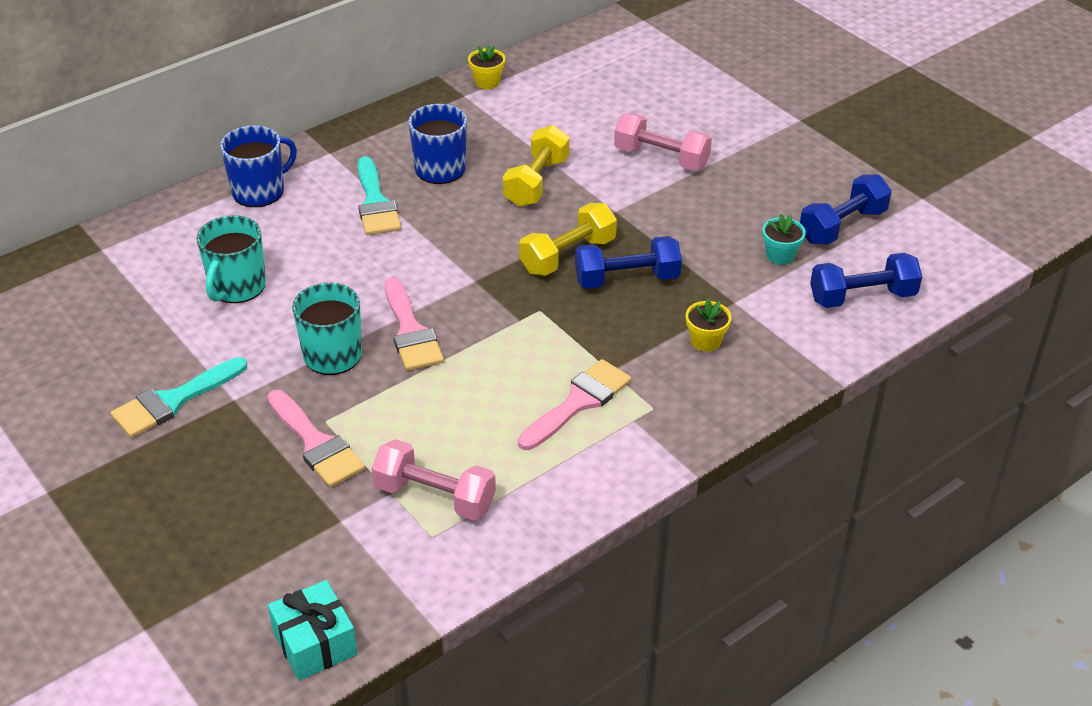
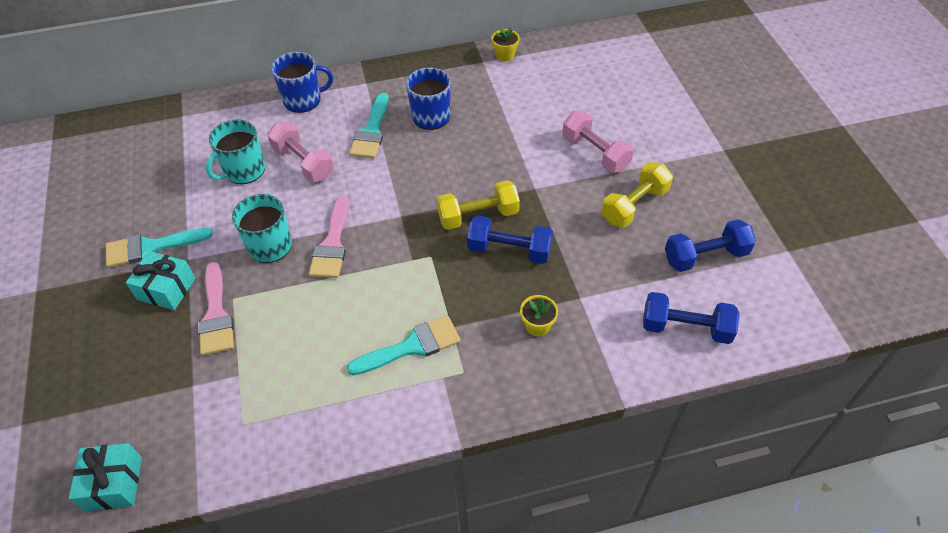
camera: 25 degrees right, 10 degrees up
(229, 437) = (166, 289): none -> turquoise gift
(435, 496) = (265, 390): pink dumbbell -> pink dumbbell (303, 163)
(536, 182) = (491, 147): yellow dumbbell -> yellow dumbbell (634, 205)
(578, 402) = (412, 346): pink brush -> turquoise brush
(780, 255) = (639, 267): turquoise flower pot -> none

